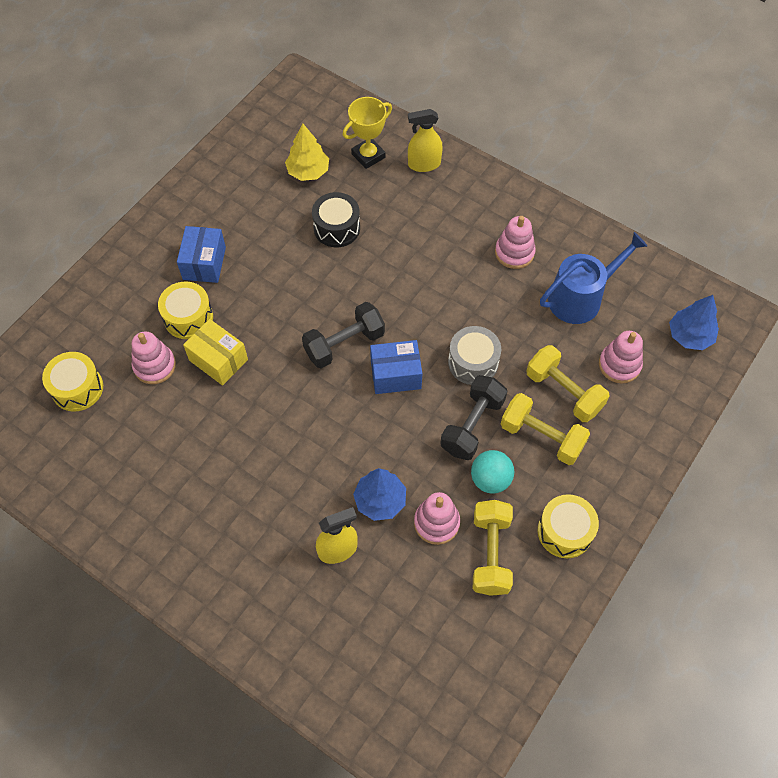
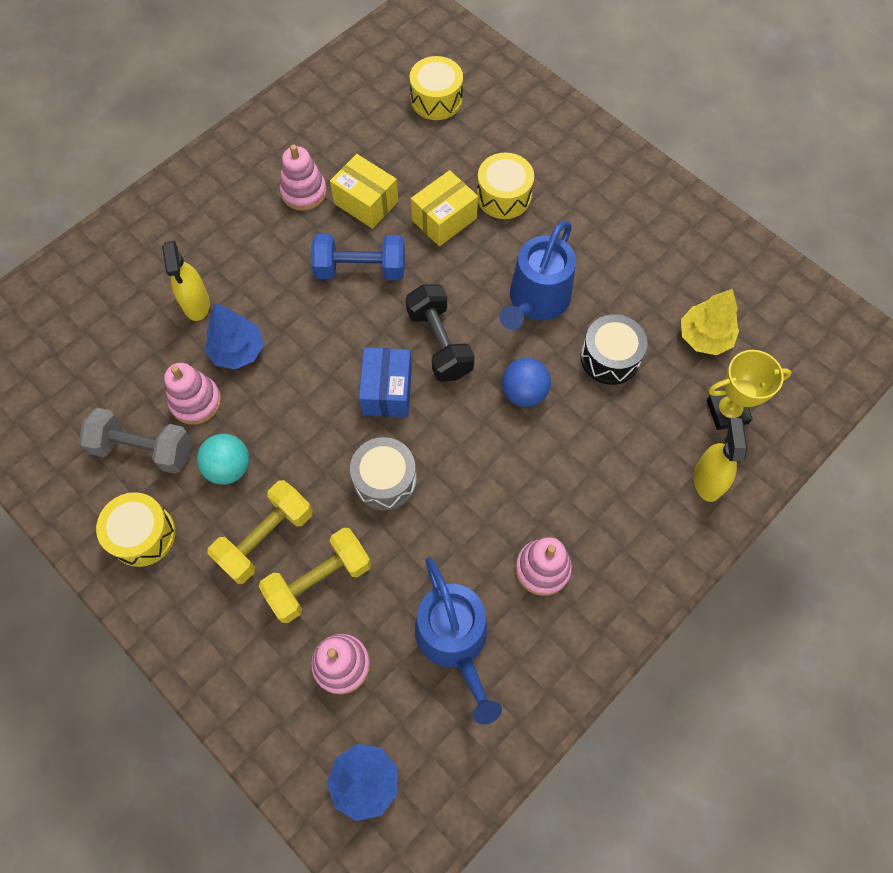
camera: 100 degrees right, 5 degrees up
(154, 366) = (449, 163): pink stacking toy -> pink stacking toy (304, 192)
(204, 263) = (575, 216): blue box -> none
(206, 427) = (366, 203): none -> yellow box
(280, 417) = (360, 269): none -> blue dumbbell
(292, 281) = (536, 300): none -> blue watering can
(368, 156) = (727, 412): yellow trophy -> yellow trophy turned 75 degrees counterclockwise
(378, 280) = (524, 392): none -> blue ball
(472, 425) = (301, 462): black dumbbell -> none
(490, 554) = (144, 449): yellow dumbbell -> grey dumbbell

